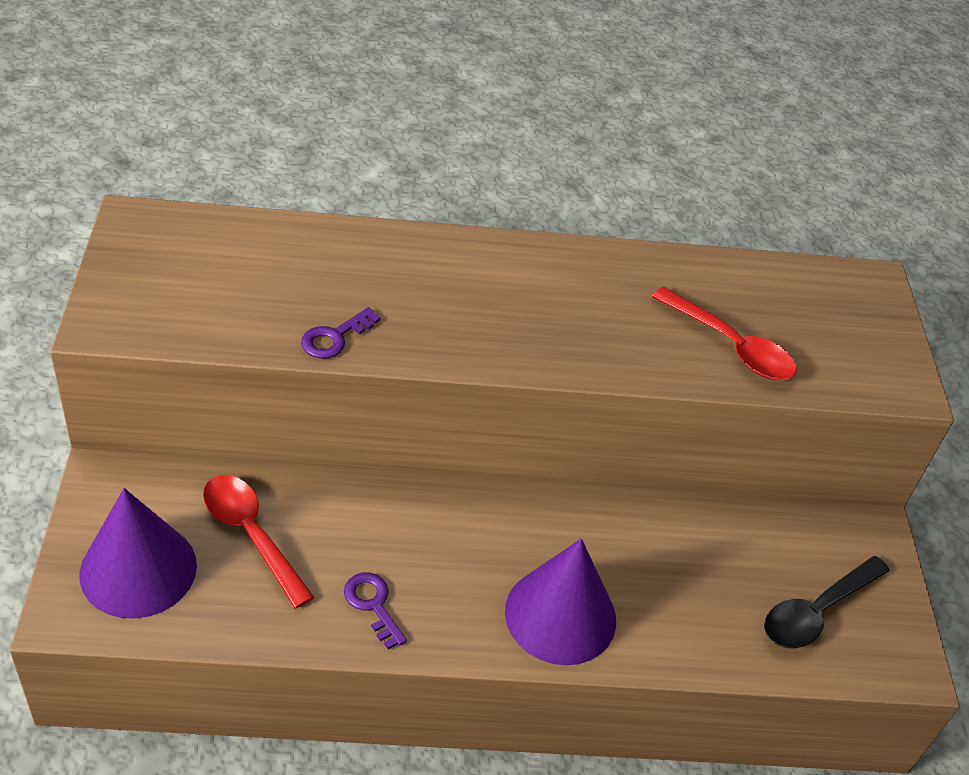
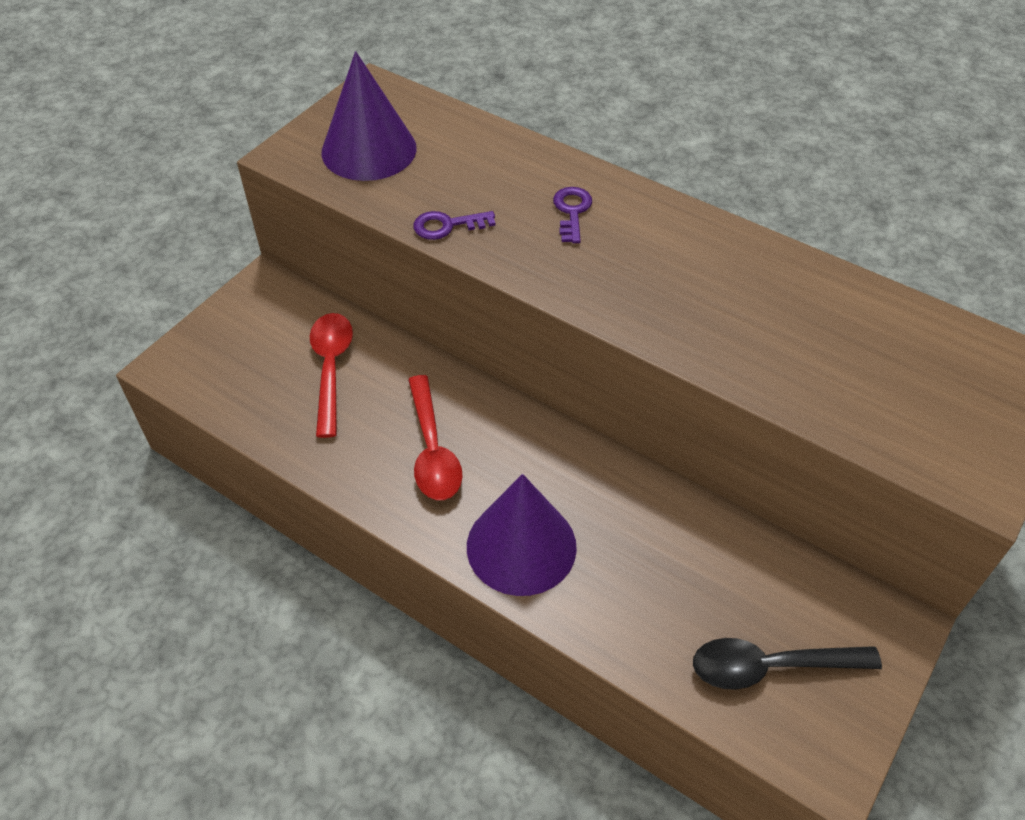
camera: 40 degrees right, 5 degrees up
(138, 569) = (235, 358): purple cone -> purple cone (369, 150)
(373, 605) = (377, 463): purple key -> purple key (572, 211)
(731, 346) = (811, 368): red spoon -> red spoon (432, 450)

